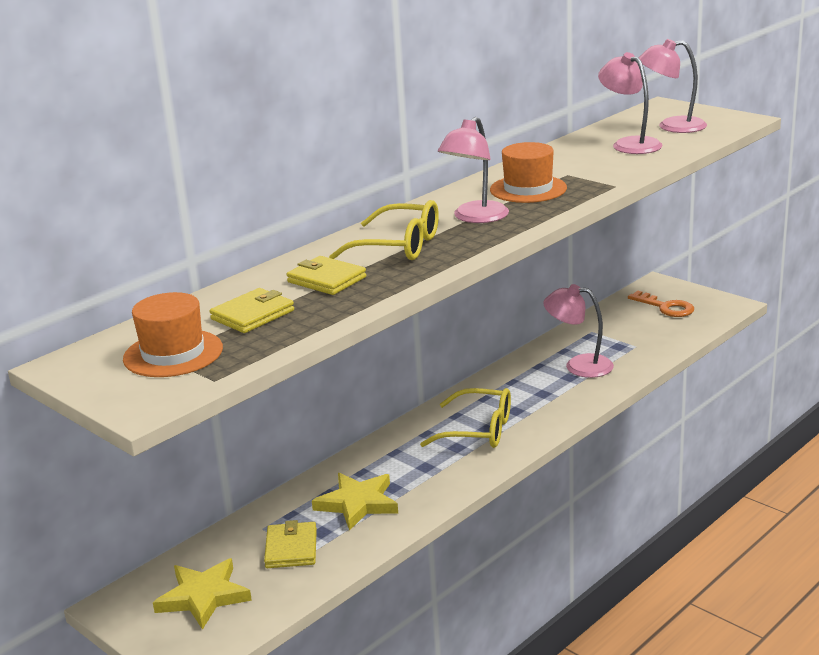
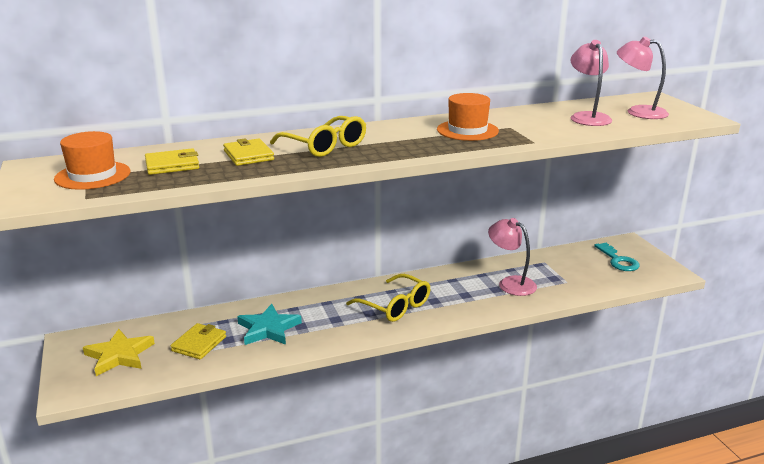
camera: 25 degrees right, 0 degrees up
(357, 503) = (268, 329): yellow star -> turquoise star
(475, 218) = (402, 140): pink lamp -> none
(666, 307) = (618, 260): orange key -> turquoise key

